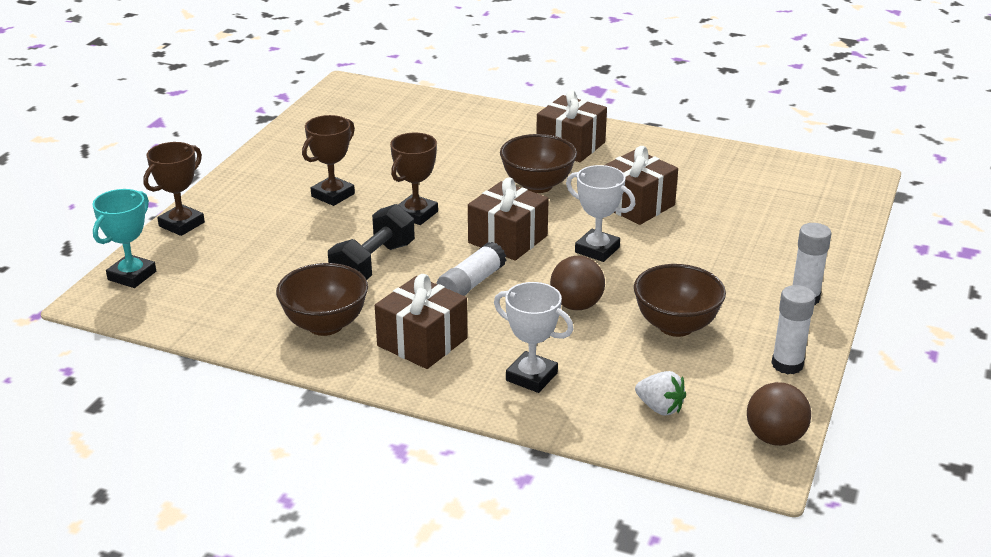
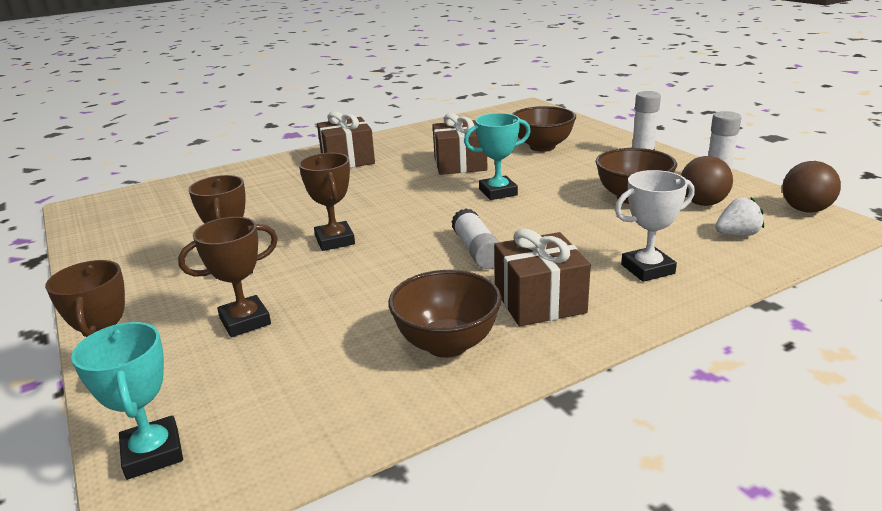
camera: 50 degrees left, 5 degrees down
(274, 236) = (245, 321): none -> brown trophy
(373, 264) = (380, 285): black dumbbell -> none
(508, 239) = (434, 217): brown gift -> none
(537, 185) = (378, 185): brown bowl -> brown bowl (542, 147)
(576, 305) = (563, 221): brown ball -> brown ball (702, 203)
(597, 250) = (498, 192): white trophy -> turquoise trophy

